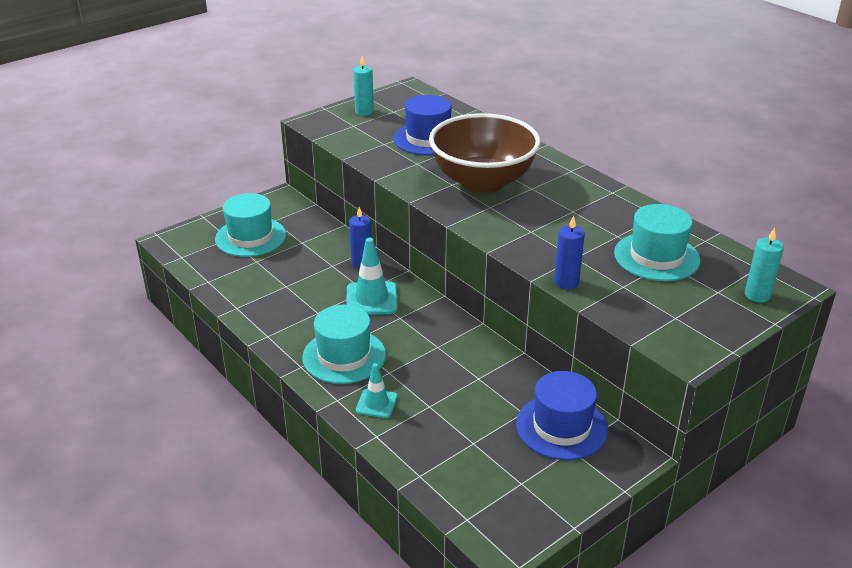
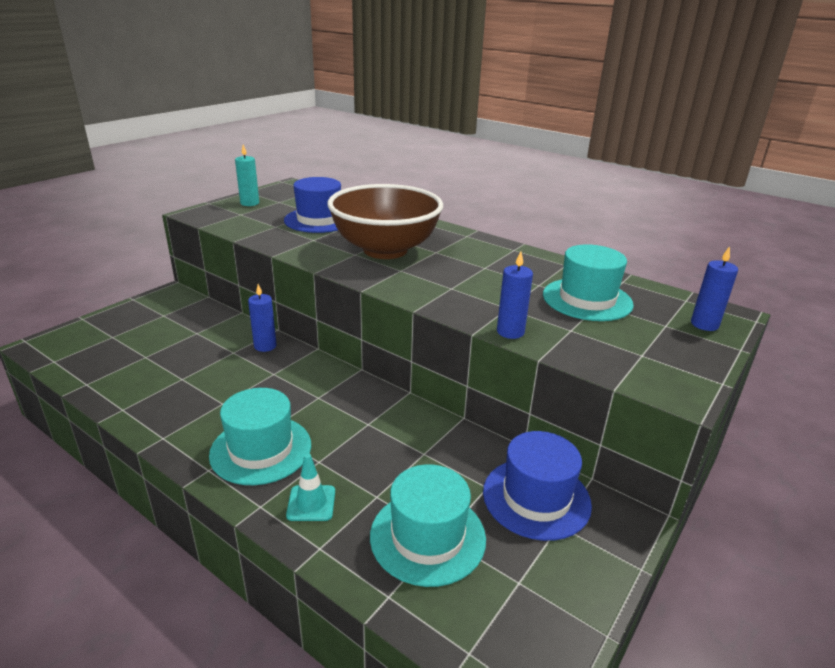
camera: 15 degrees left, 5 degrees down
(250, 237) = (137, 333): turquoise hat -> turquoise hat (427, 537)
(371, 299) = (283, 381): turquoise traffic cone -> none
(757, 295) = (704, 324): turquoise candle -> blue candle

